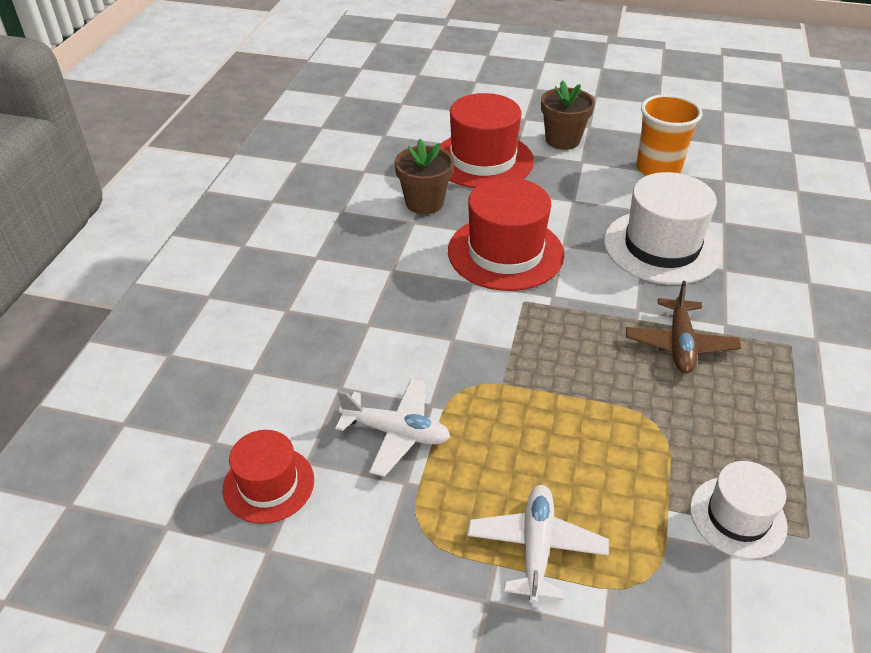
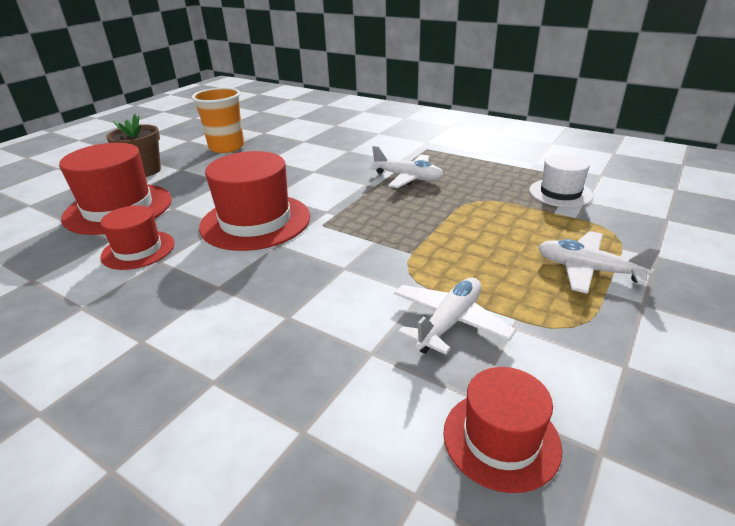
camera: 70 degrees left, 10 degrees down
(424, 203) = (138, 250): brown flower pot -> red hat
(661, 247) = (309, 163): white hat -> none
(679, 344) = (408, 178): brown plane -> white plane

